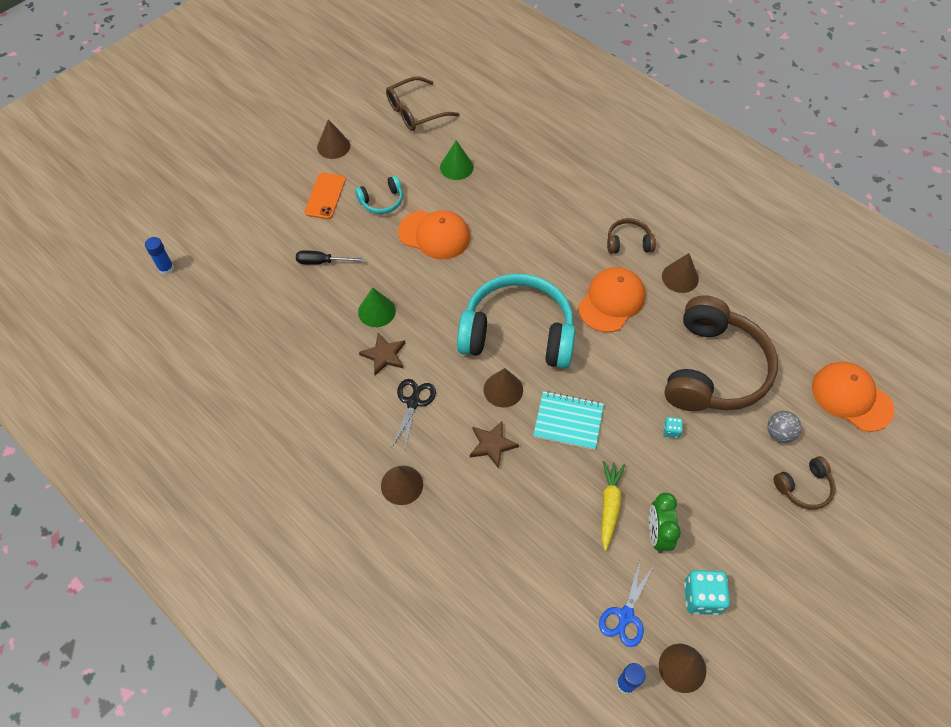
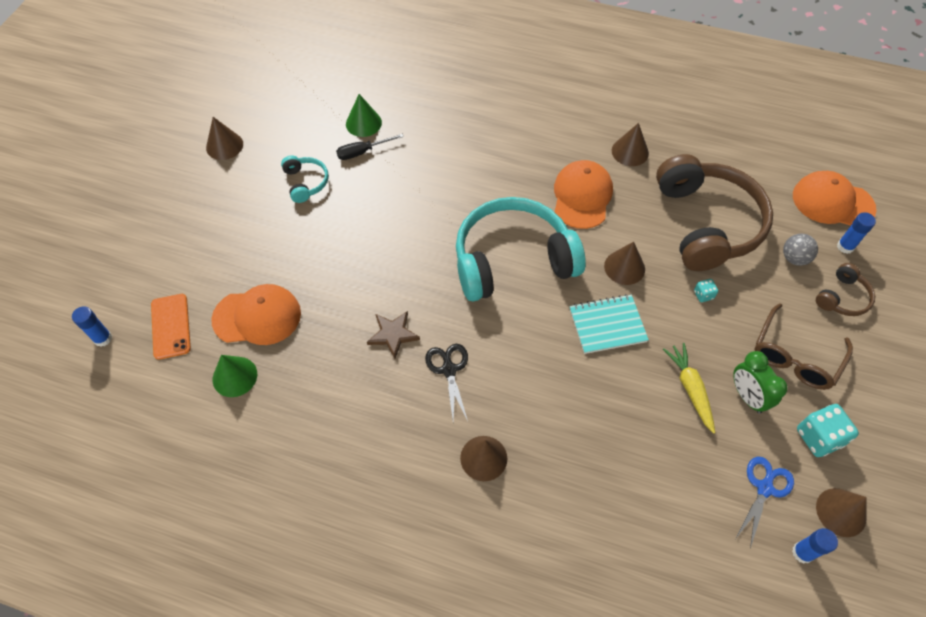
camera: 25 degrees left, 0 degrees up
(322, 262) = (276, 266): black screwdriver -> black screwdriver (362, 152)
(325, 196) = (243, 198): orange phone -> orange phone (171, 326)
(376, 311) = (361, 293): green cone -> green cone (235, 376)
(382, 201) = (306, 182): turquoise headphones -> turquoise headphones turned 60 degrees counterclockwise
(415, 112) = (292, 84): brown glasses -> brown glasses (795, 356)
(434, 235) = (378, 196): orange cap -> orange cap (257, 316)
(492, 445) = (549, 378): brown star -> none
(503, 389) = (529, 320): brown cone -> brown cone (624, 267)
(625, 616) = (764, 488): blue scissors -> blue scissors turned 150 degrees counterclockwise
(628, 242) = (566, 136): brown headphones -> none
(837, 443) = (845, 246): none -> blue glue stick

